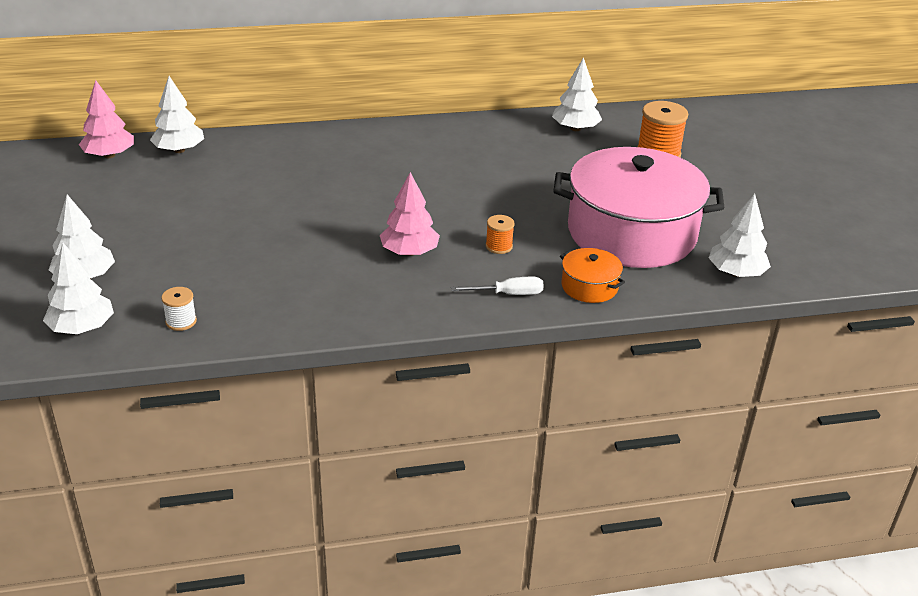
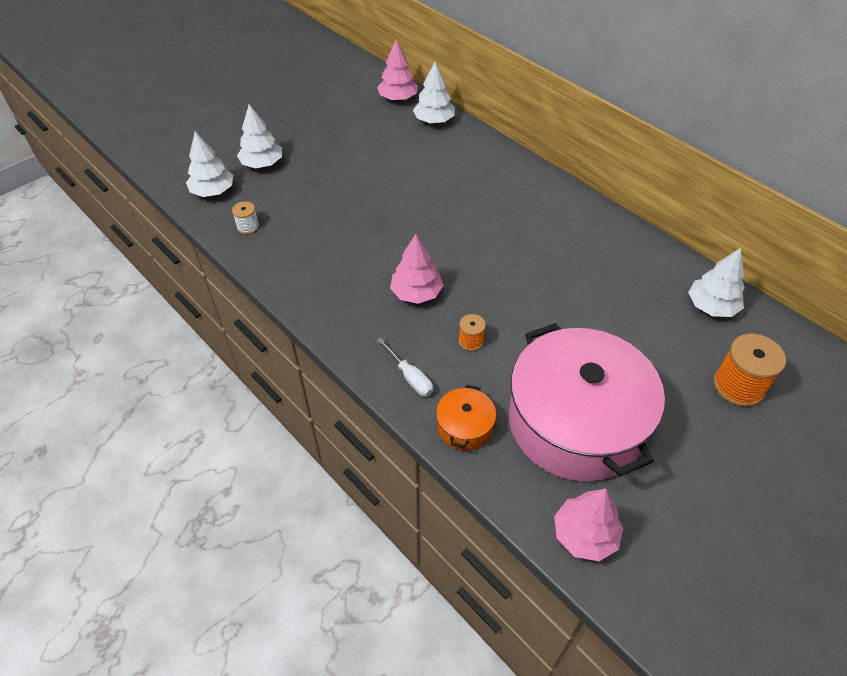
camera: 60 degrees right, 15 degrees up
(736, 273) = (584, 535): white tree -> pink tree

